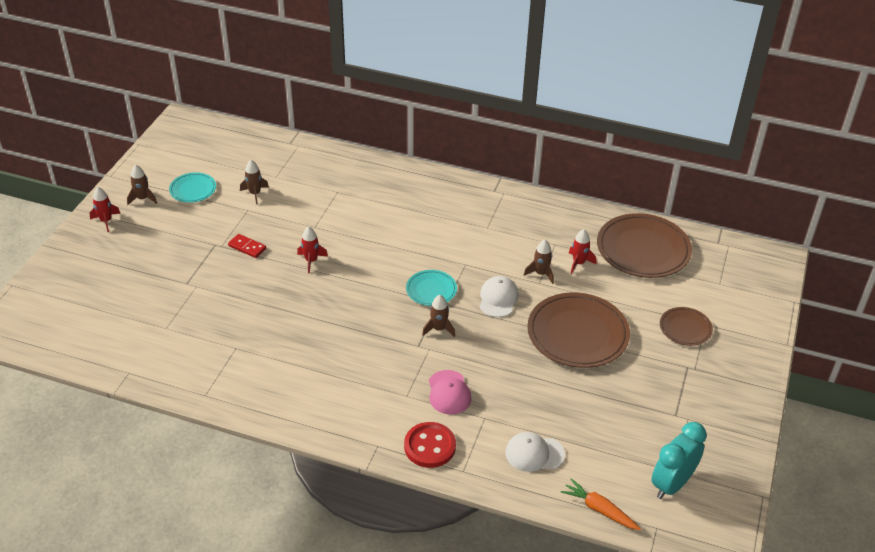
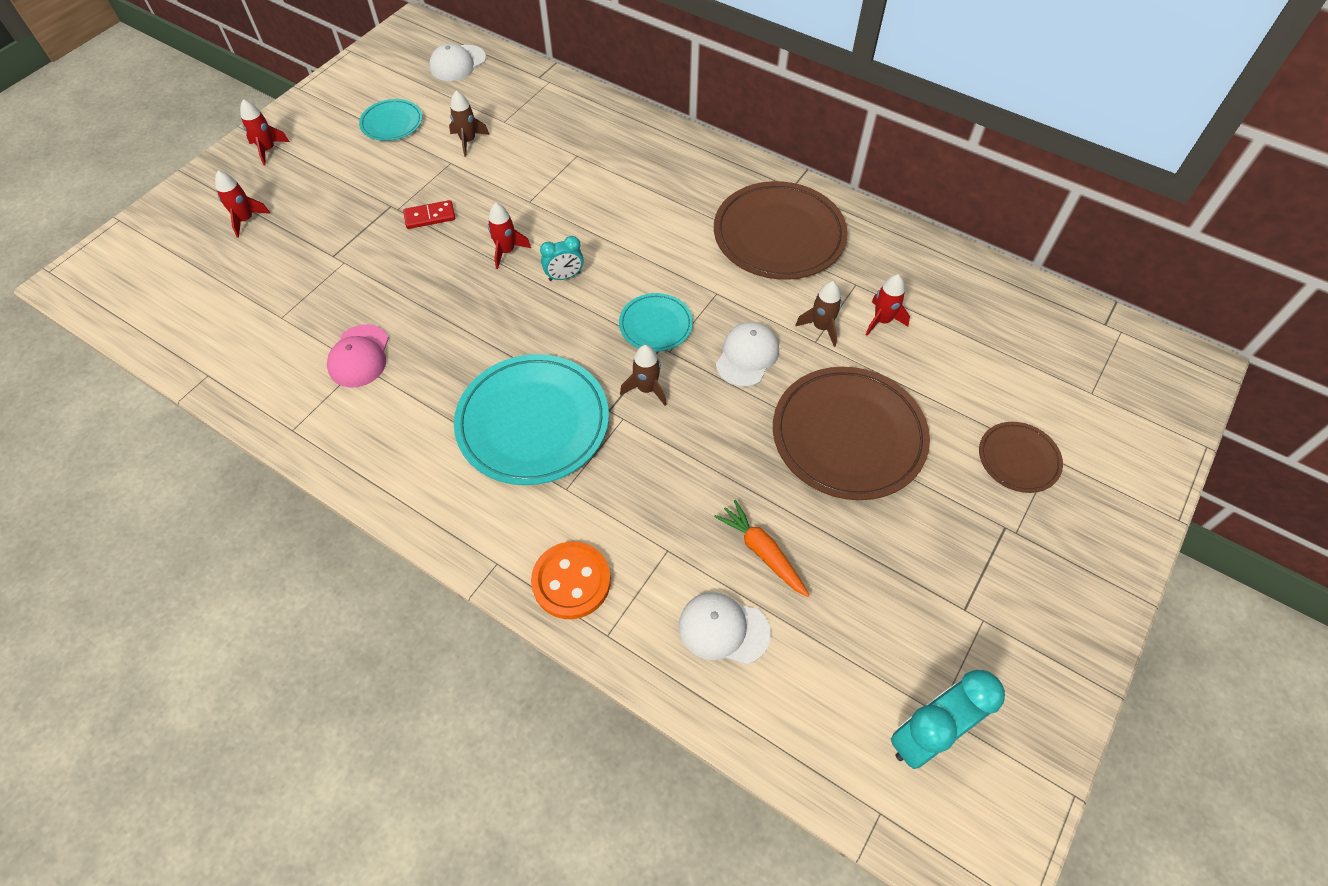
camera: 15 degrees right, 15 degrees up
(111, 270) = (246, 220): none -> red rocket
(143, 198) = (325, 126): brown rocket -> none
(225, 142) = (457, 63): none -> white cap
(247, 247) = (430, 216): red domino -> red domino turned 60 degrees counterclockwise
(358, 270) = (564, 276): none -> turquoise clock
(370, 362) = (533, 422): none -> turquoise plate
(430, 446) = (571, 581): red button -> orange button
(449, 392) = (628, 496): pink cap -> pink cap (359, 356)
(599, 509) = (796, 755): orange carrot -> orange carrot (762, 552)
(643, 249) = (986, 315): brown plate -> brown plate (779, 235)

